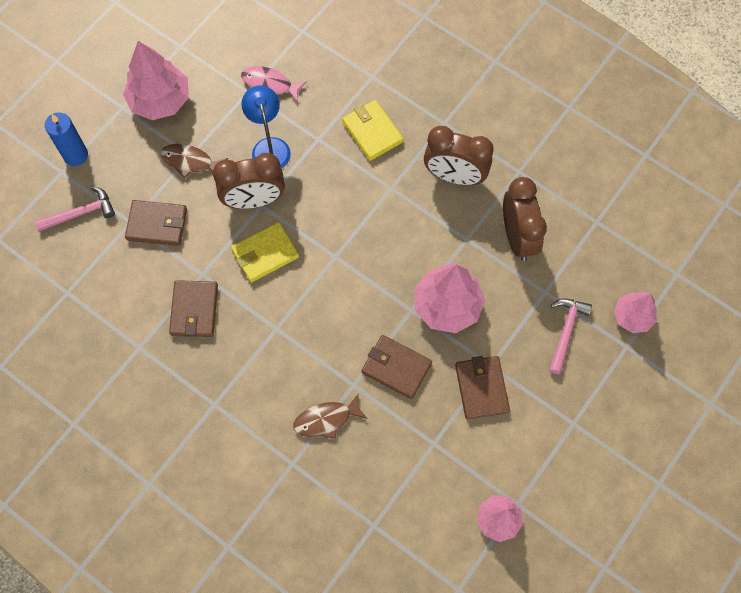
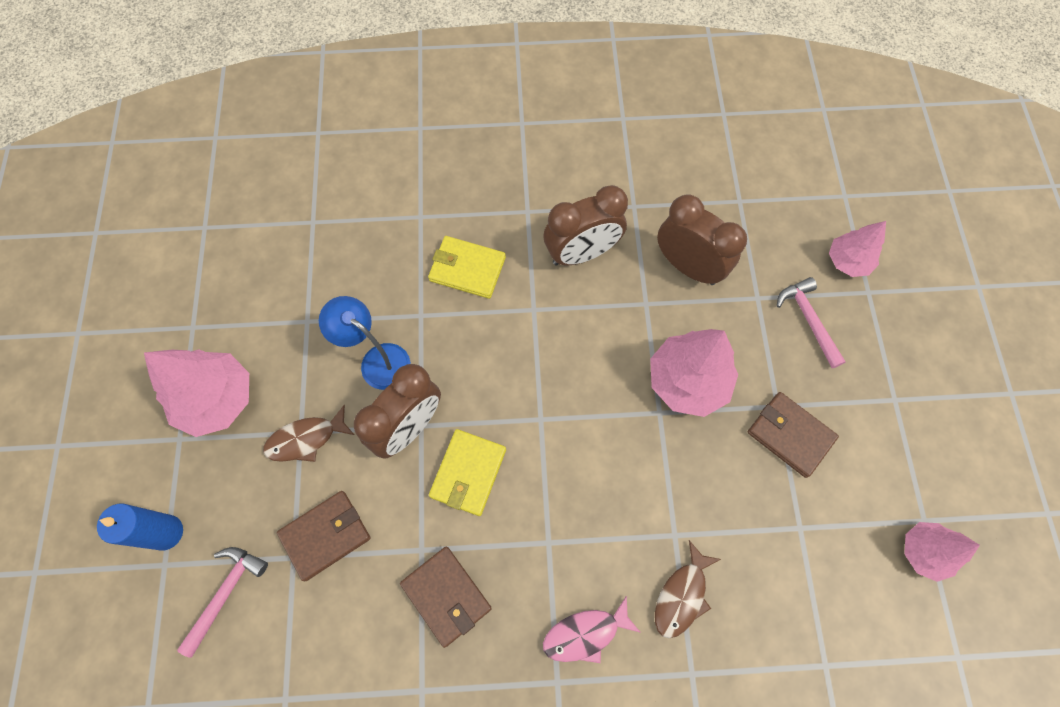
camera: 40 degrees left, 0 degrees up
(270, 84) = (323, 297): pink fish -> pink fish (585, 633)
(396, 368) = (698, 482): brown wallet -> none

